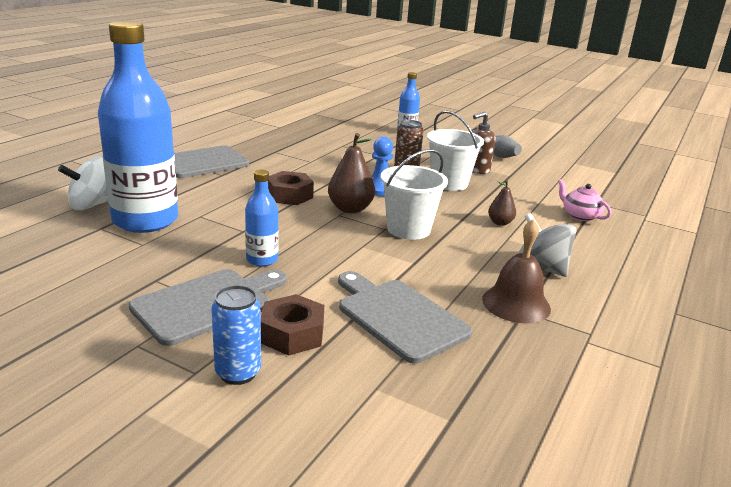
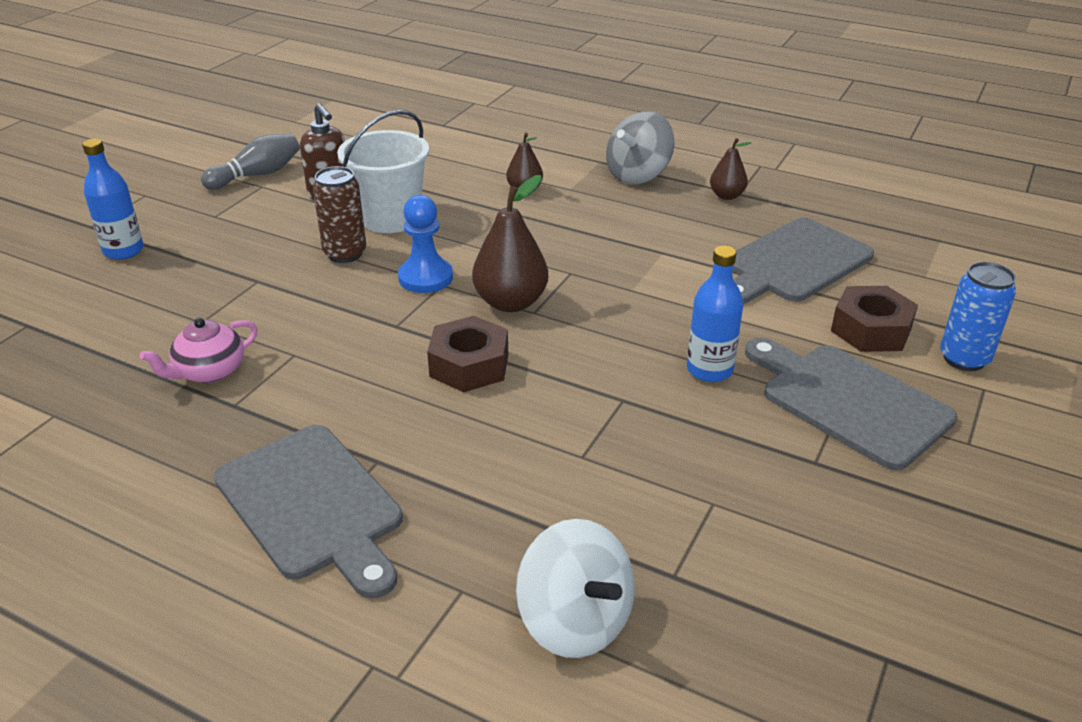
camera: 90 degrees left, 10 degrees up
(145, 220) = (623, 521): blue bottle -> none
(408, 229) = (567, 254): white bucket -> none
(516, 303) = (726, 196): brown bell -> brown pear
(579, 216) = (487, 139): pink teapot -> pink teapot (209, 371)

